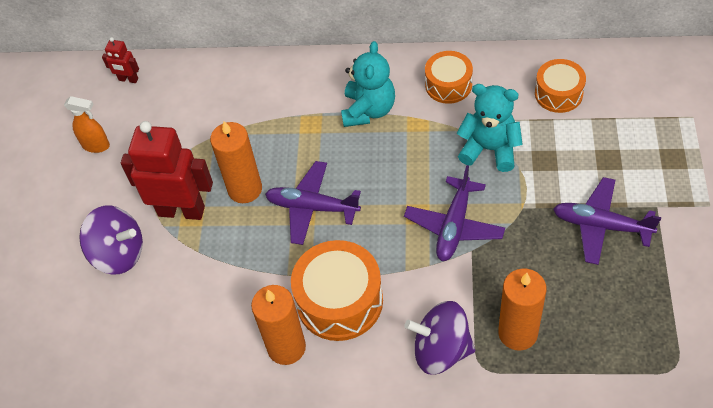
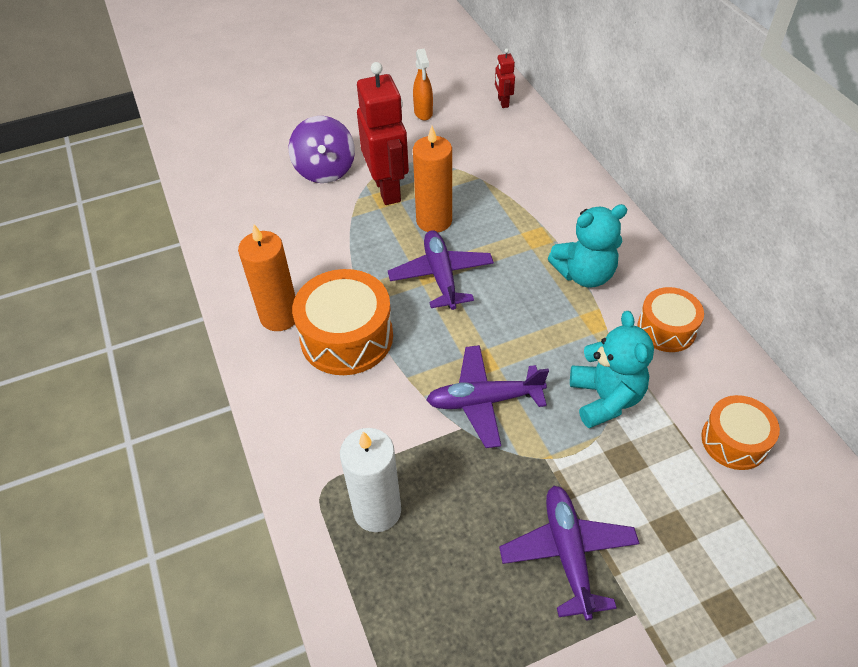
camera: 60 degrees right, 5 degrees down
(441, 350) = (326, 443): purple spinning top -> none
(518, 333) = (377, 510): orange candle -> white candle

